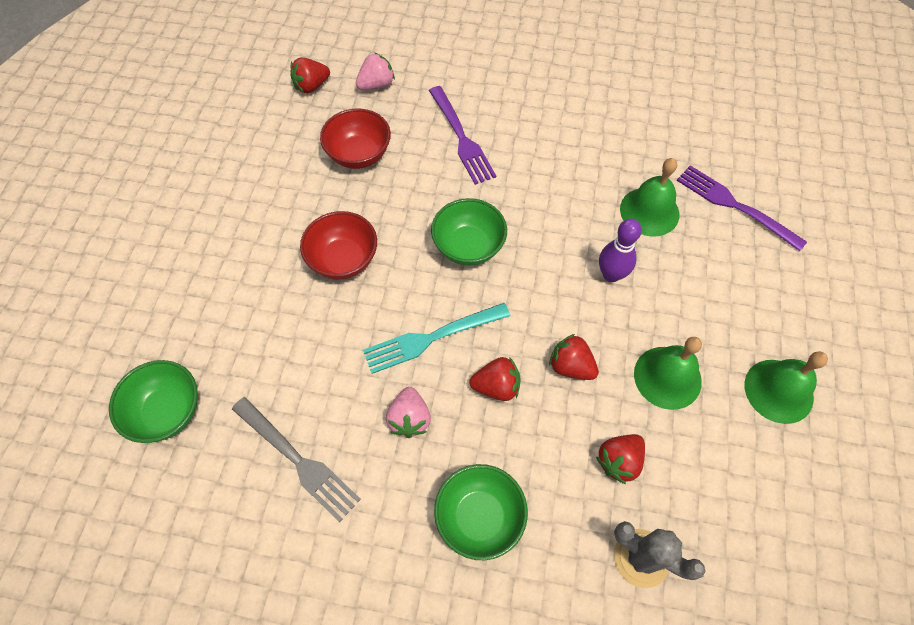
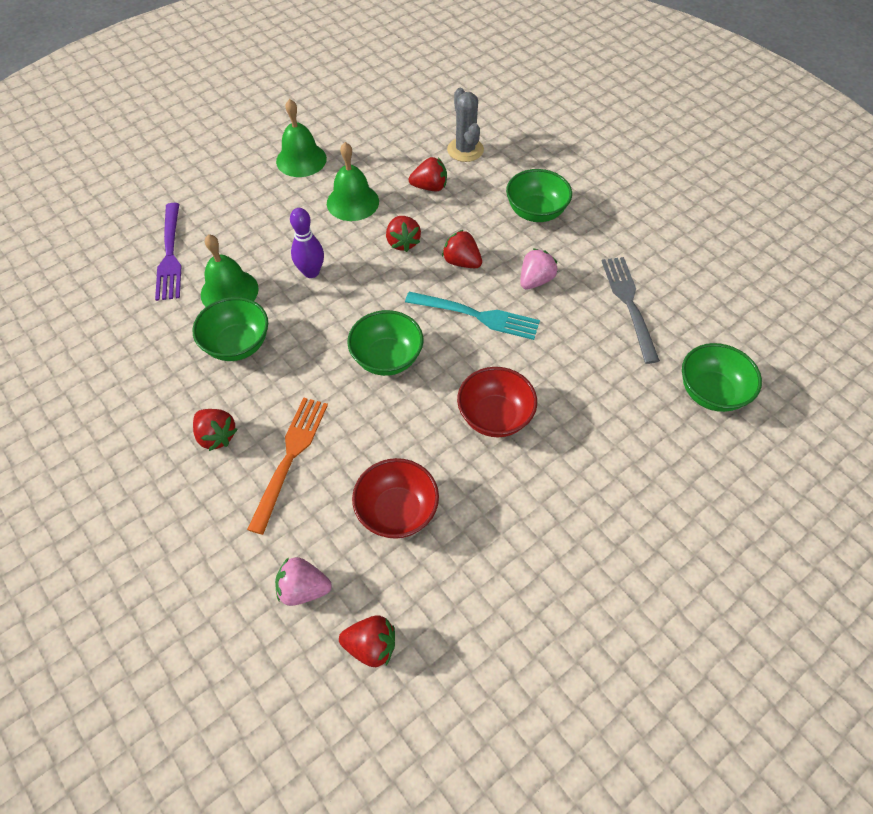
camera: 140 degrees left, 5 degrees down
(461, 138) = (290, 458): purple fork -> orange fork
(523, 118) = (216, 436): none -> red strawberry
(588, 179) = (237, 345): none -> green bowl

